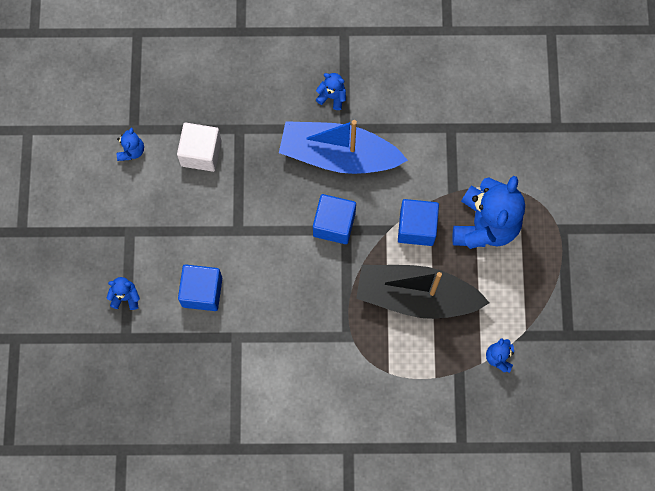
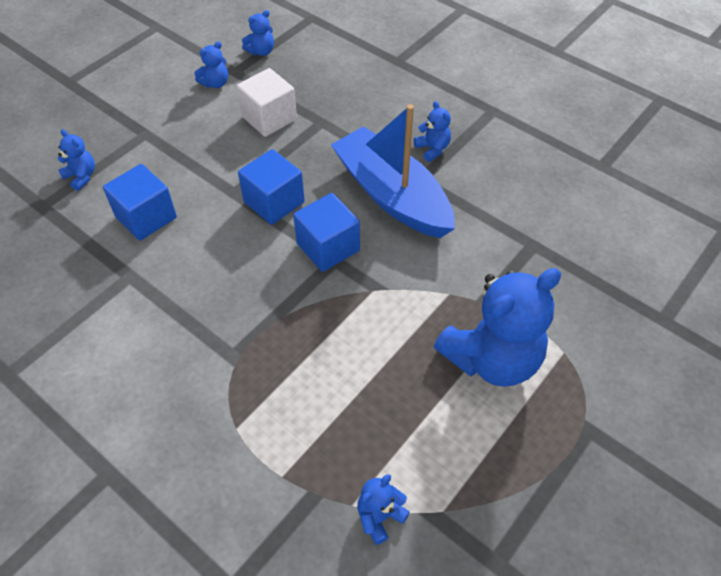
camera: 40 degrees right, 20 degrees down
(134, 95) = (261, 51): none -> blue teddy bear
(416, 227) = (411, 307): blue cube -> blue cube (274, 202)
(416, 296) = (345, 372): black boat -> none

